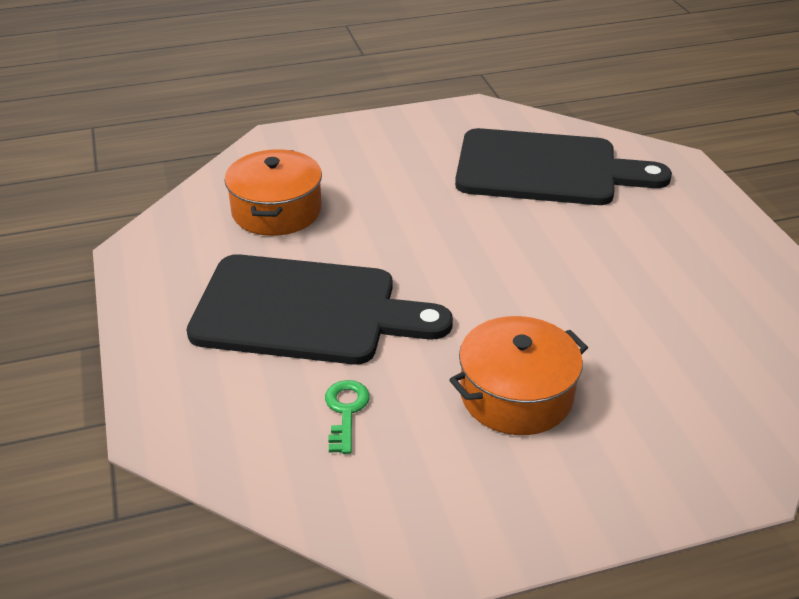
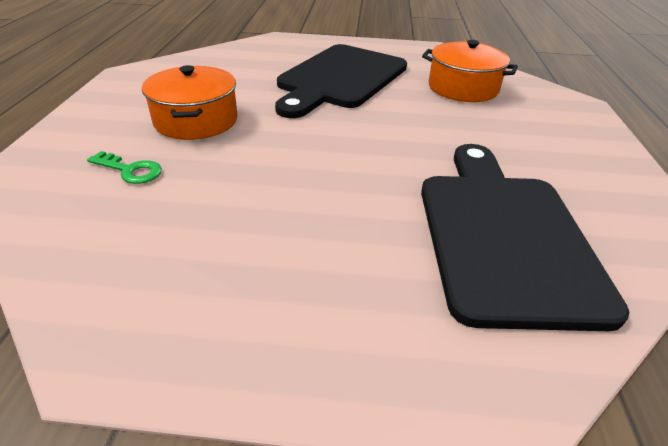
camera: 110 degrees right, 0 degrees up
(345, 411) = (244, 74): green key -> green key (130, 170)
(545, 169) = (503, 236): black cutting board -> black cutting board turned 150 degrees clockwise

